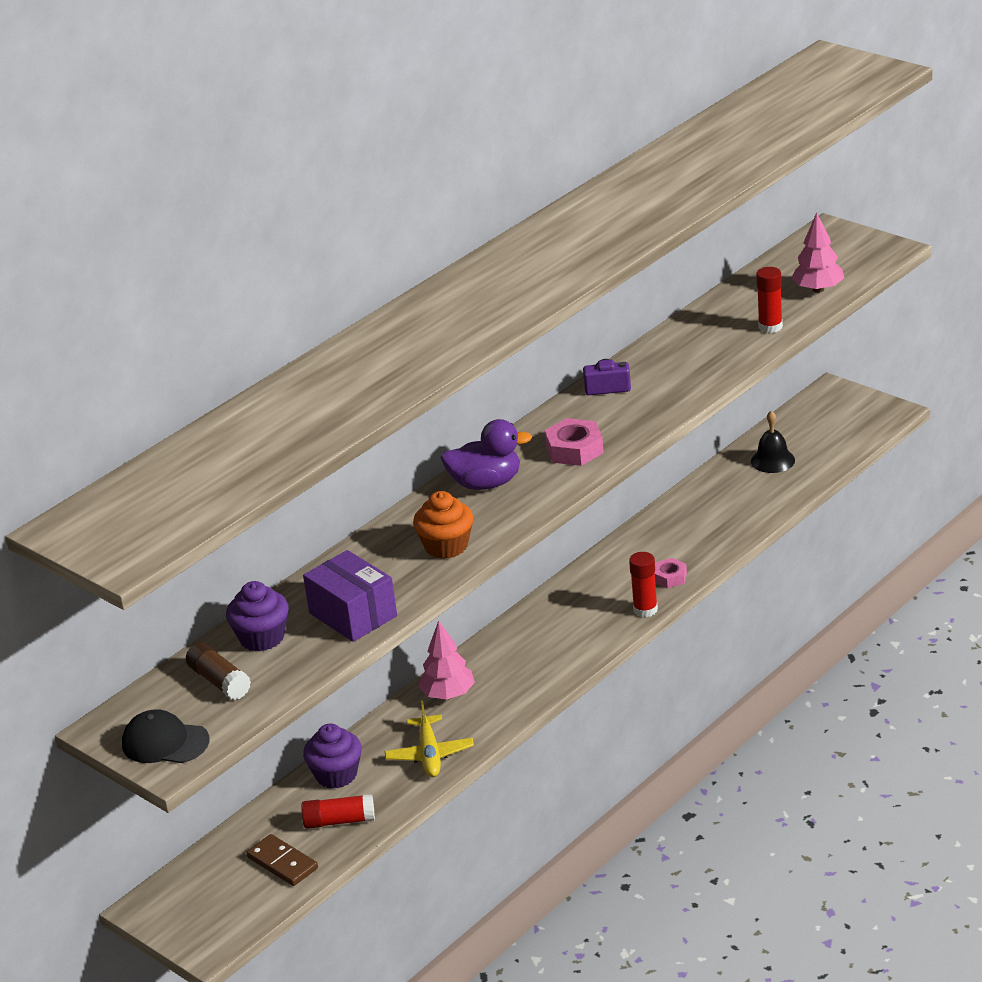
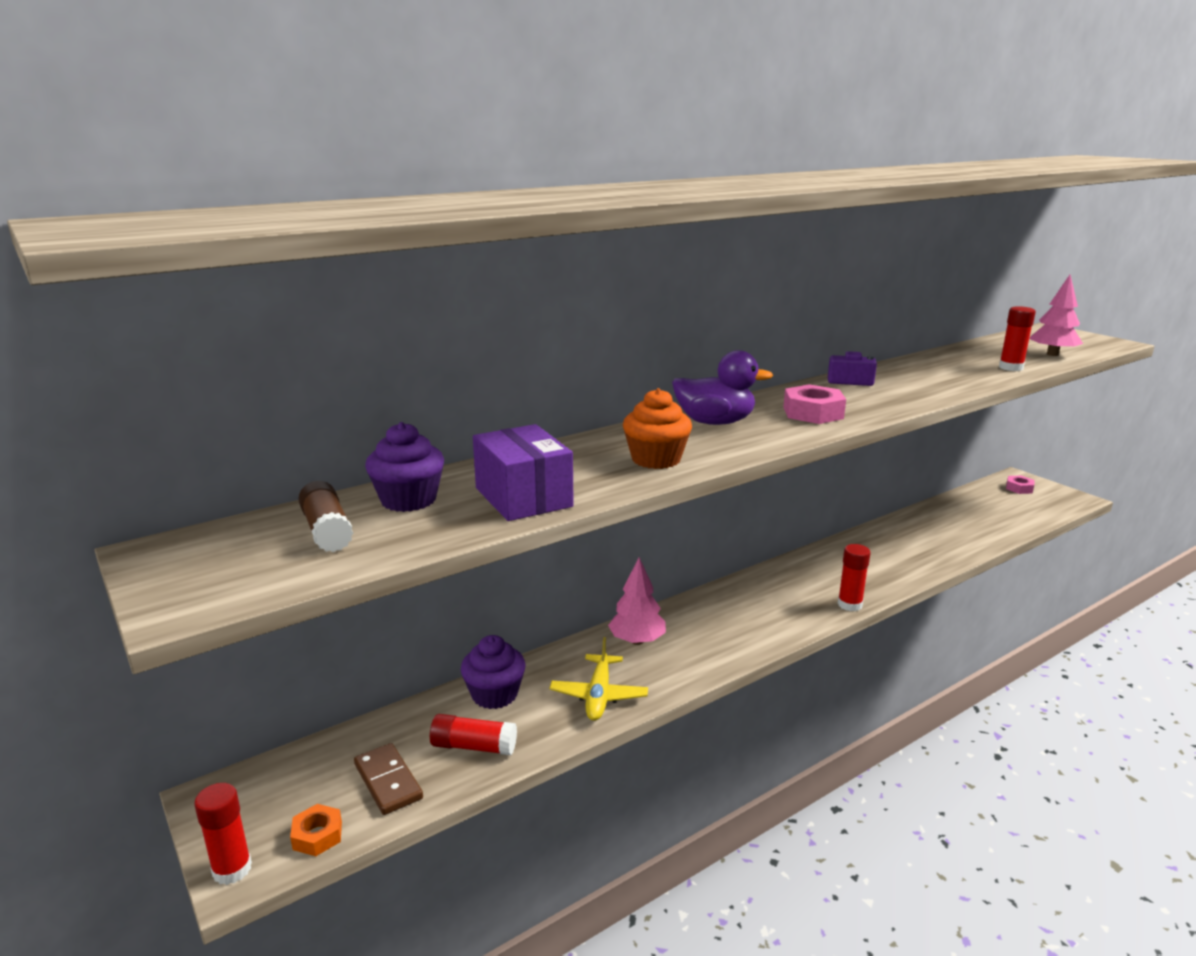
camera: 10 degrees right, 10 degrees down
(165, 742) = (203, 581): black cap -> none
(201, 946) = (232, 869): none -> red glue stick
(250, 911) = (317, 835): none -> orange nut
(670, 577) = (875, 582): pink nut -> pink nut (1019, 488)
(772, 460) = (971, 514): black bell -> none

